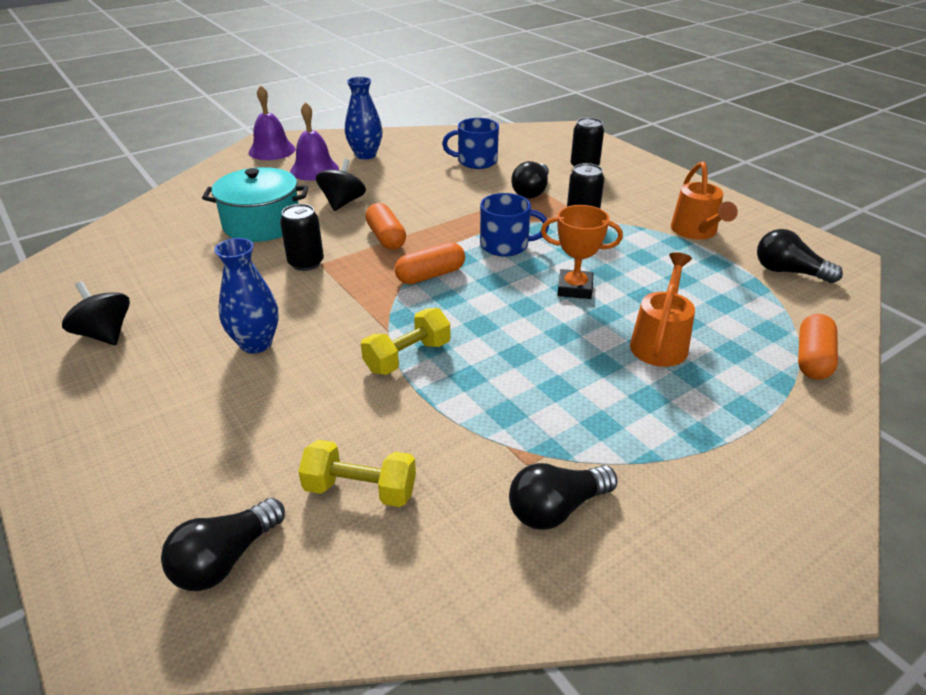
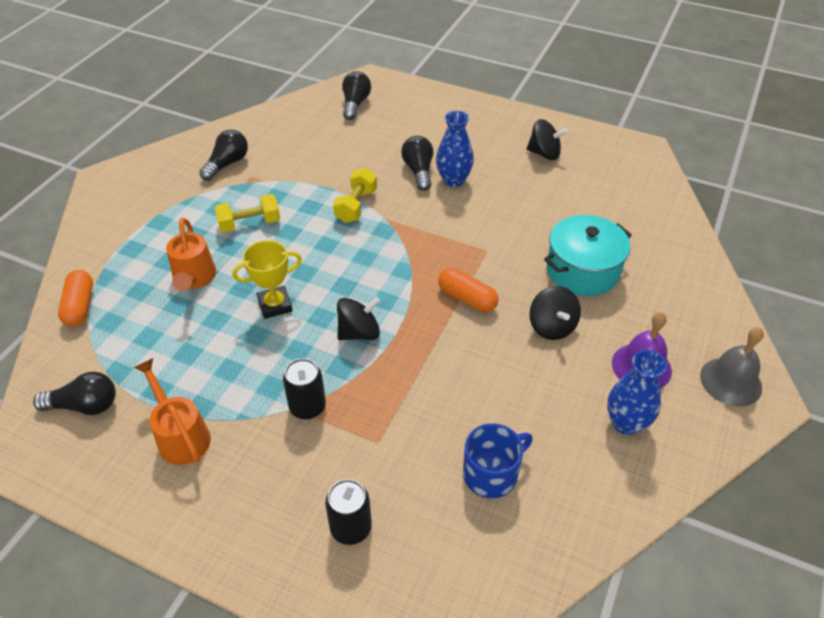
camera: 150 degrees right, 10 degrees up
(272, 150) = (731, 381): purple bell -> grey bell
(306, 263) = (498, 247): black can -> none
(360, 490) = (323, 140): yellow dumbbell -> yellow dumbbell (250, 224)
(430, 275) = (395, 273): orange capsule -> none
(505, 245) = (359, 332): blue mug -> black spinning top
(531, 191) = (385, 434): black light bulb -> black light bulb (419, 171)
(575, 288) = (275, 305): orange trophy -> yellow trophy

